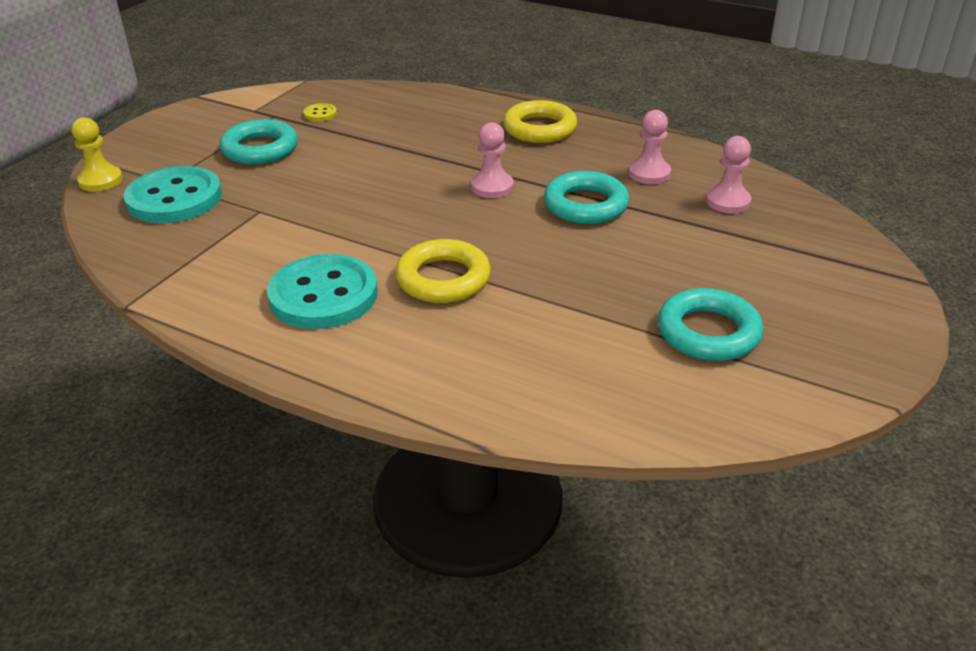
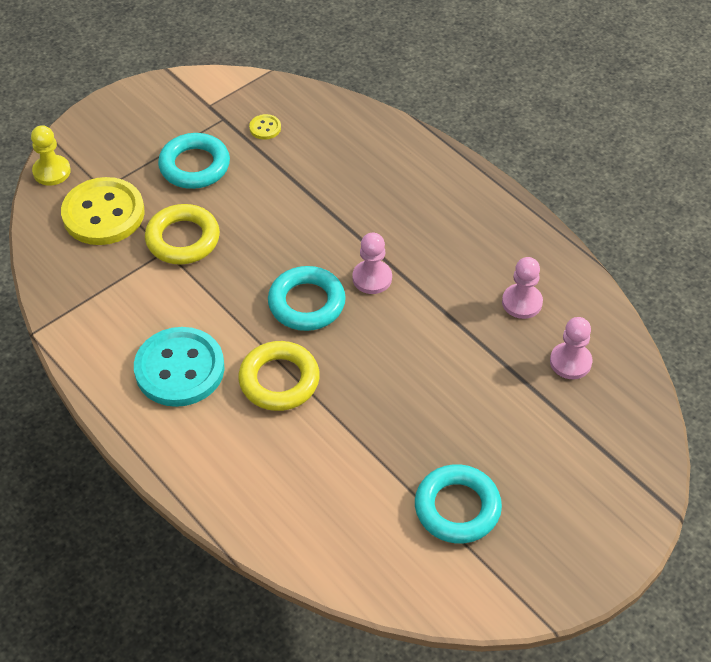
camera: 20 degrees right, 15 degrees up
(174, 198) = (103, 214): turquoise button -> yellow button
(539, 129) = (455, 208): yellow ring -> yellow ring (183, 239)
(585, 205) = (441, 327): turquoise ring -> turquoise ring (306, 303)

